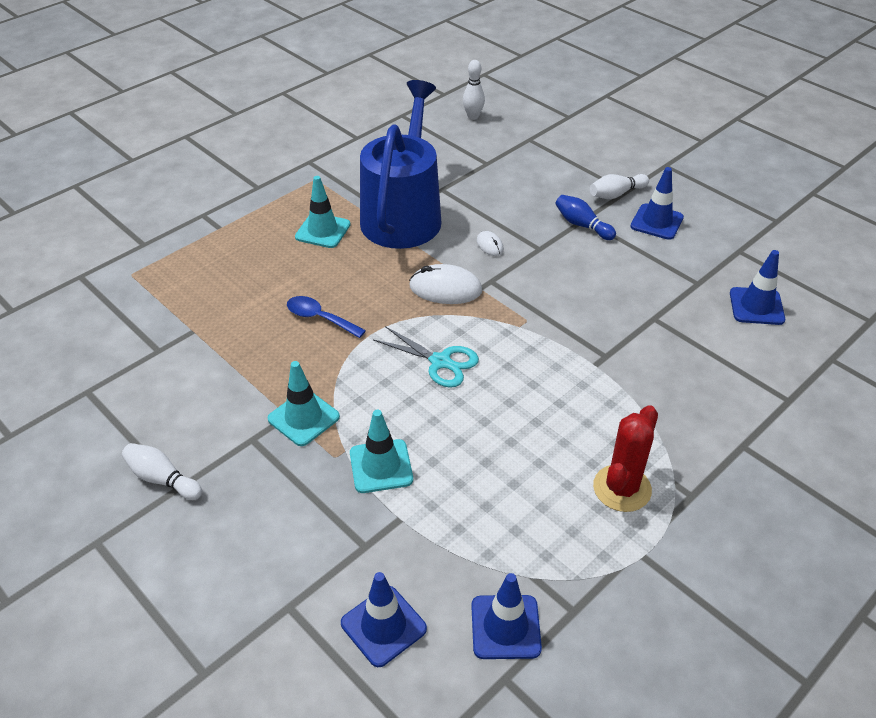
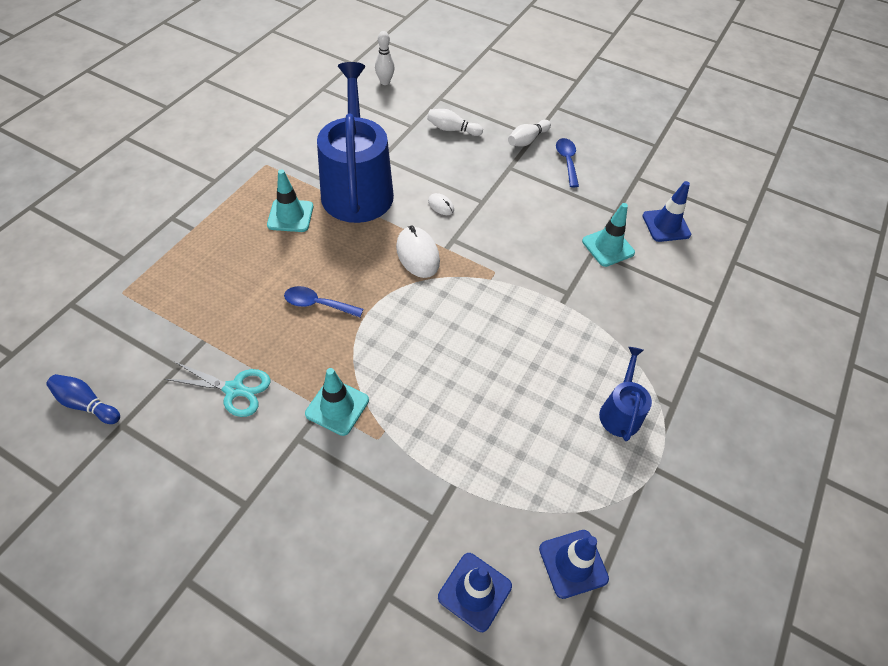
camera: 20 degrees left, 10 degrees up
(162, 479) = (228, 499): white bowling pin -> white bowling pin (452, 129)
(381, 466) = (421, 438): turquoise traffic cone -> turquoise traffic cone (608, 247)
(440, 362) = (437, 326): turquoise scissors -> turquoise scissors (234, 390)
(445, 289) = (417, 254): white mouse -> white mouse turned 75 degrees clockwise
(582, 225) = (509, 174): blue bowling pin -> blue bowling pin (87, 404)
(622, 488) = (620, 412): red cactus -> blue watering can
(656, 222) = (567, 161): blue traffic cone -> blue spoon

